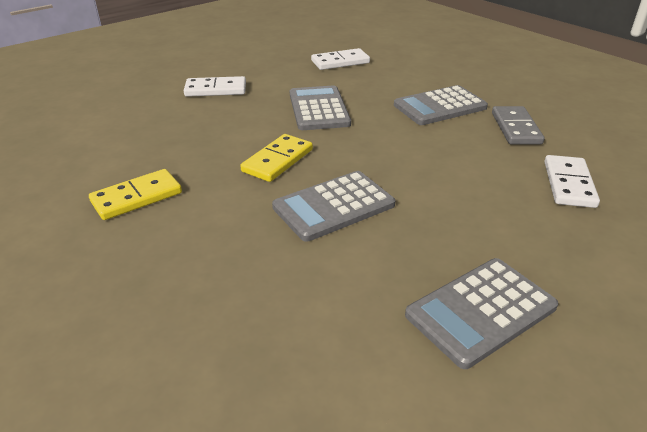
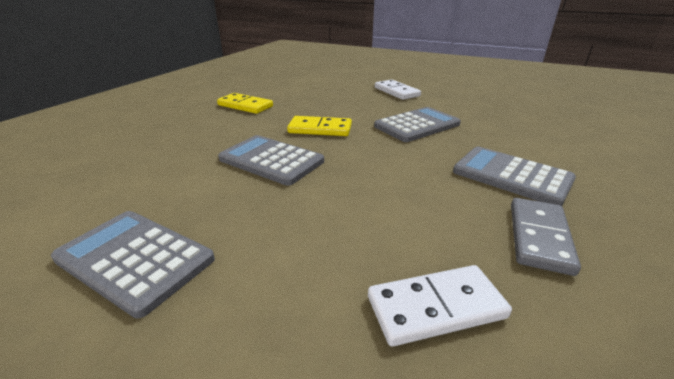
camera: 65 degrees right, 5 degrees down
(340, 62) = (518, 115): white domino -> none
(516, 128) = (539, 237): grey domino -> grey domino turned 45 degrees counterclockwise

